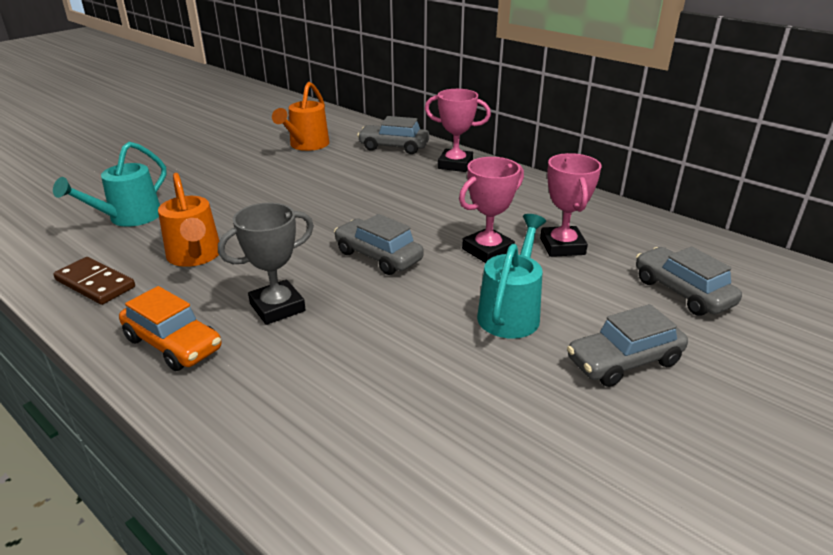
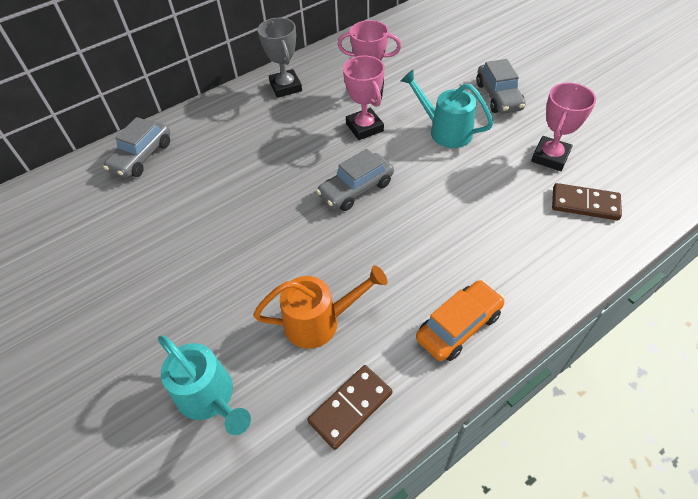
camera: 75 degrees left, 20 degrees up
(277, 307) = (418, 257): grey trophy -> grey trophy (285, 87)
(306, 145) = (93, 228): orange watering can -> none
(394, 468) = (585, 204): none -> brown domino
(455, 165) = (207, 121): pink trophy -> pink trophy (550, 157)
(682, 292) = (435, 56): grey car -> none

